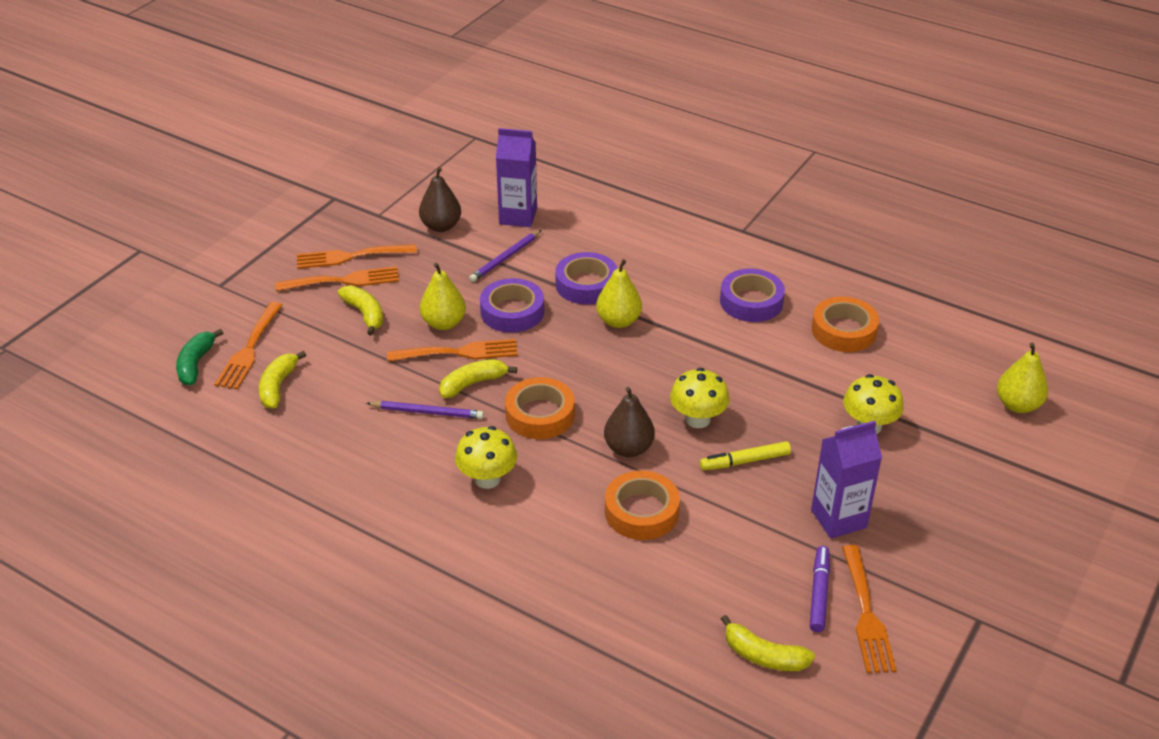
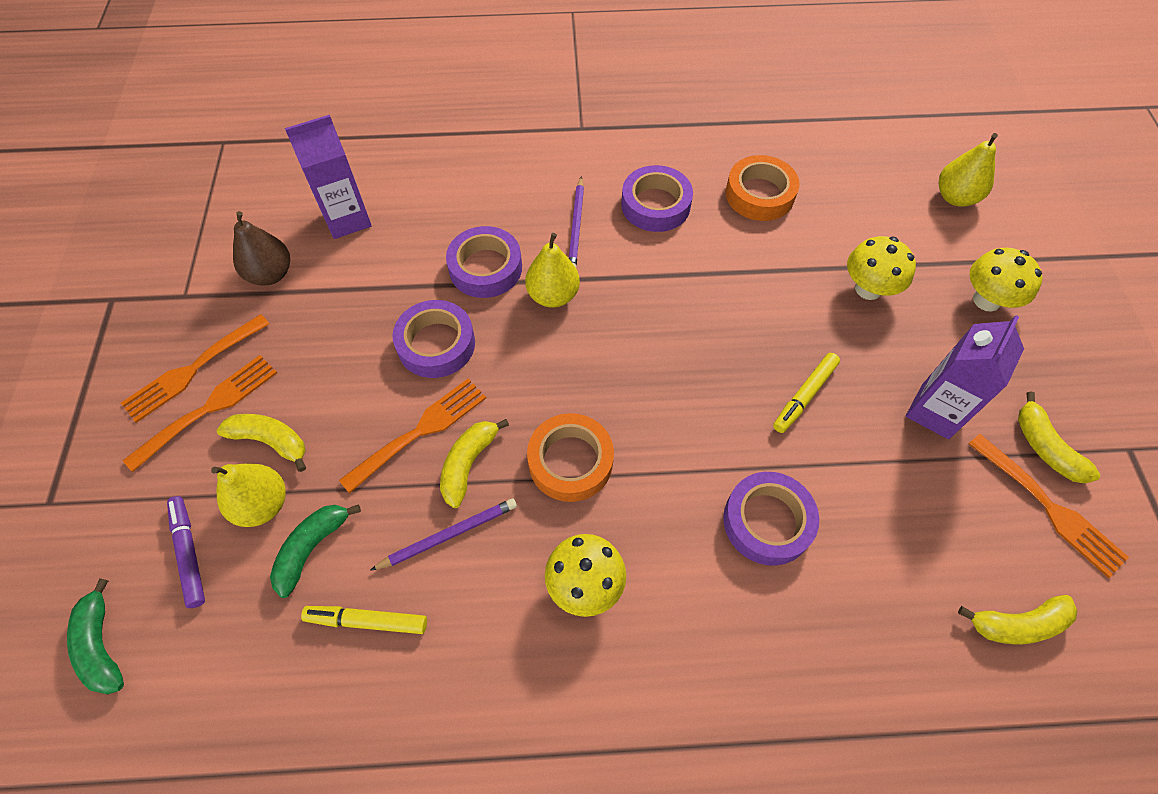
camera: 35 degrees left, 20 degrees up
(249, 349) = (160, 578): orange fork -> none
(278, 386) = (240, 611): yellow banana -> yellow banana (1045, 447)
(342, 378) = (312, 548): none -> green banana
(343, 427) = (367, 621): none -> yellow marker
(443, 323) = (373, 401): yellow pear -> yellow pear (262, 504)
(505, 258) = (375, 279): purple pencil -> purple pencil (576, 226)
(628, 448) = (690, 449): brown pear -> none
(641, 511) = (767, 521): orange tape -> purple tape
(698, 419) = (723, 372): yellow mushroom -> yellow mushroom (986, 300)
(819, 593) = (994, 511): purple marker -> purple marker (189, 553)

